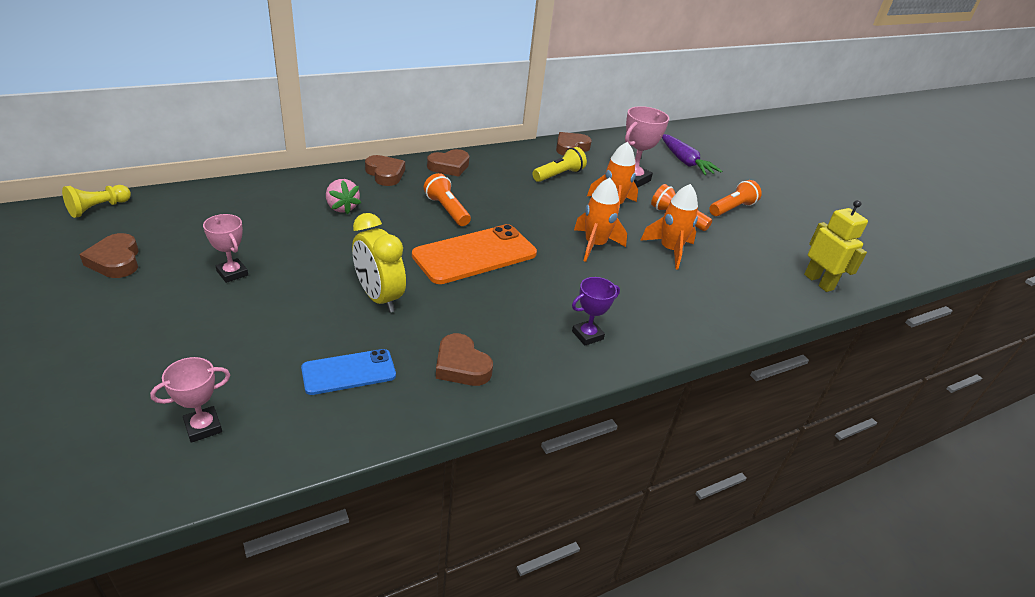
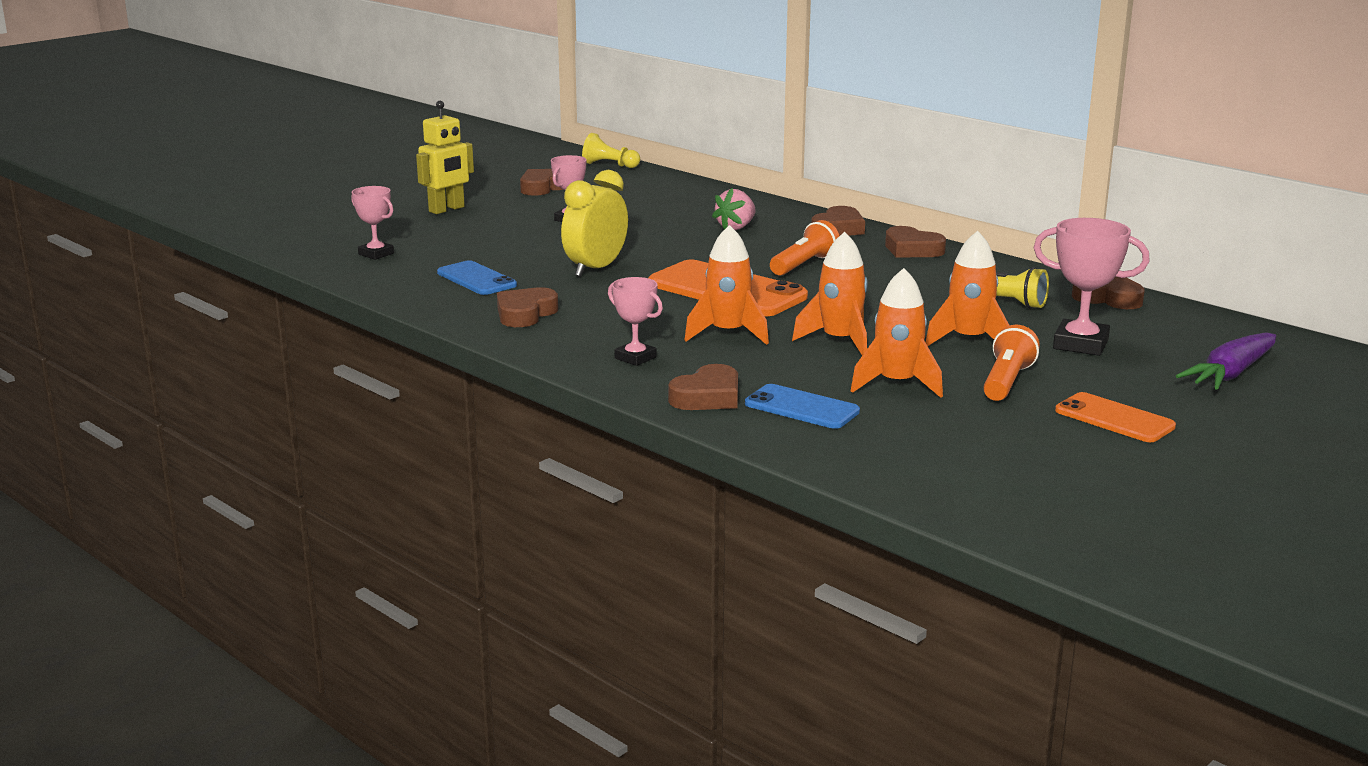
camera: 75 degrees right, 15 degrees down
(560, 281) = (728, 333): none -> orange rocket
(587, 335) = (635, 358): purple trophy -> pink trophy
(670, 325) = (707, 397): none -> brown heart
(697, 294) = (802, 408): none -> blue phone
(732, 208) = (1114, 419): orange flashlight -> orange phone
(818, 282) = (966, 493): yellow robot -> yellow robot (447, 209)

